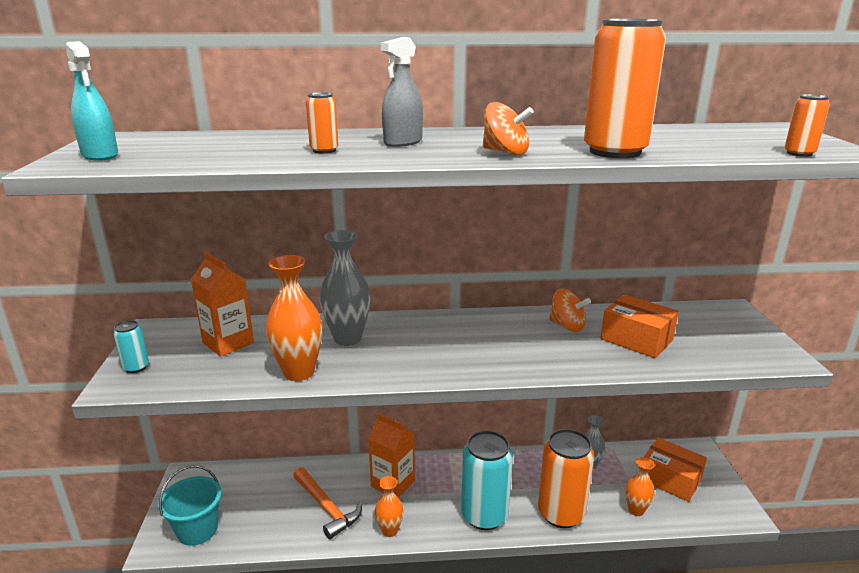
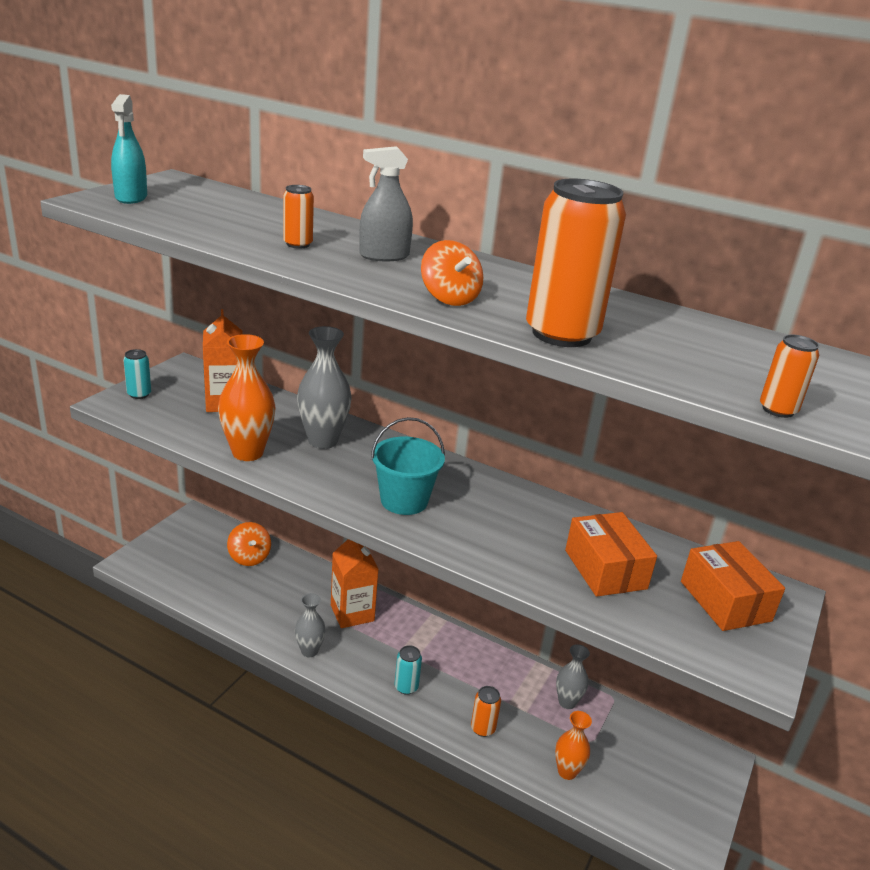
camera: 30 degrees right, 5 degrees up
(197, 530) = (166, 565): turquoise bucket -> turquoise bucket (404, 500)
(326, 507) = (277, 602): orange hammer -> none
(389, 530) = (309, 651): orange vase -> grey vase
(484, 515) = (406, 687): turquoise can -> turquoise can, size x0.45
(561, 513) = (483, 728): orange can -> orange can, size x0.45
(567, 326) = (549, 522): orange spinning top -> orange spinning top (249, 557)
(670, 479) = (644, 767): orange box -> orange box (725, 601)

